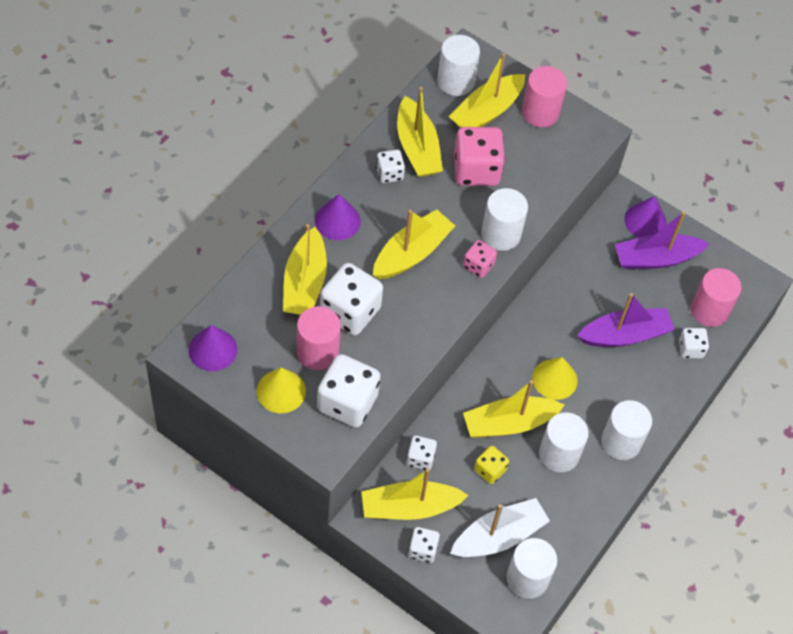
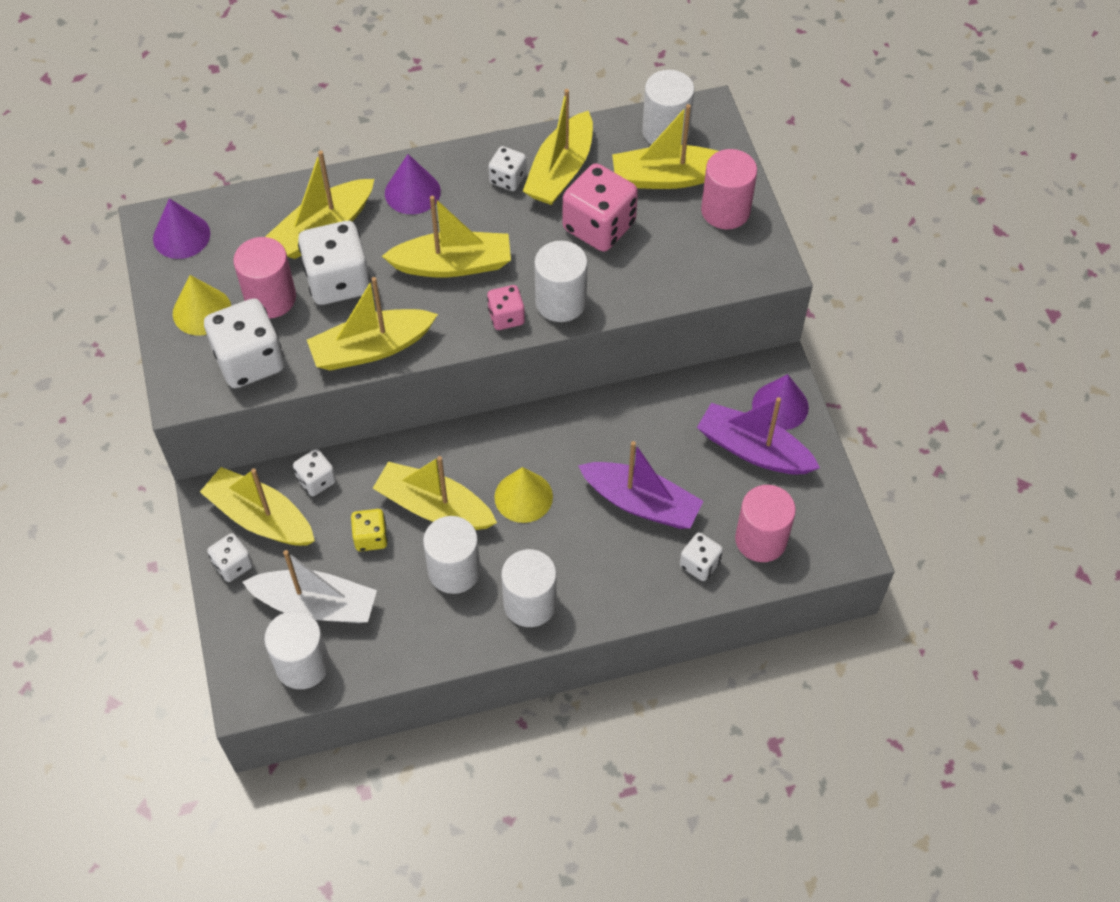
camera: 45 degrees right, 0 degrees up
(416, 341) = (371, 348): none -> yellow boat

